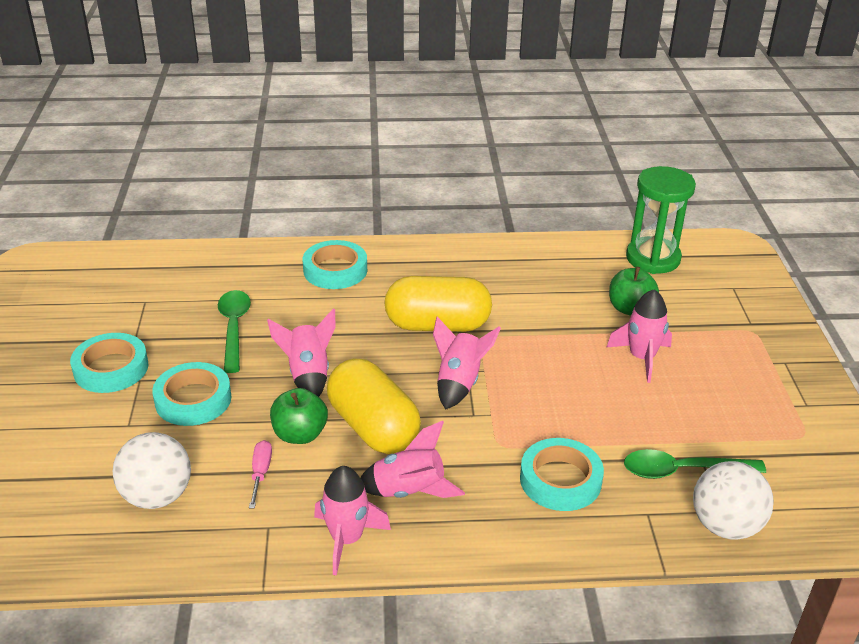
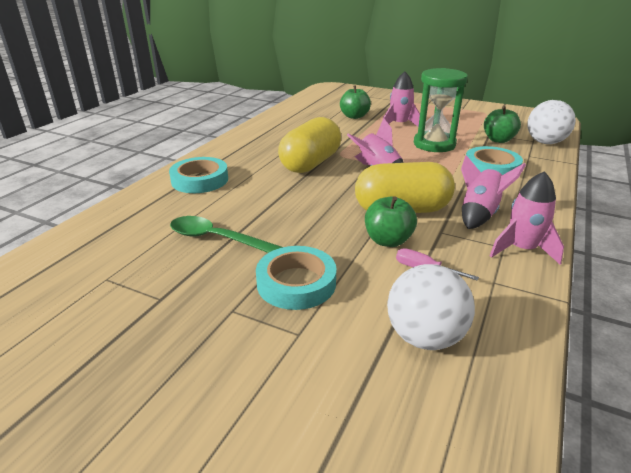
camera: 60 degrees left, 5 degrees down
(111, 368) = (192, 326): turquoise tape -> none
(308, 375) = (317, 220): pink rocket -> none
(653, 258) = (317, 102): green hourglass -> green hourglass (434, 144)
(681, 470) = (498, 140): green spoon -> green apple

